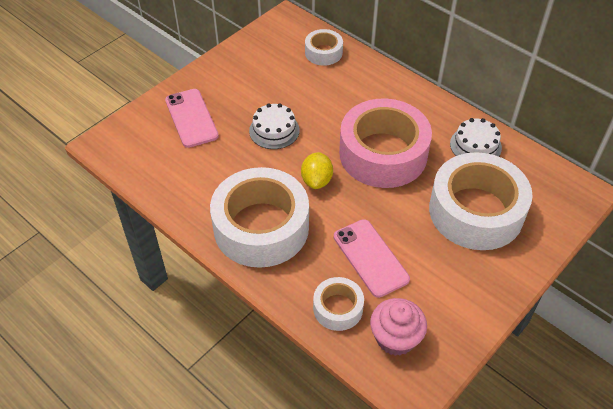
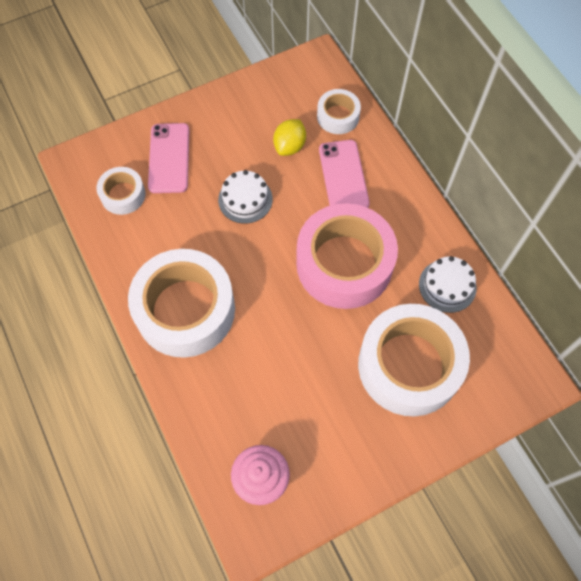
camera: 20 degrees right, 15 degrees up
(316, 180) = (262, 274): yellow lemon -> yellow lemon (289, 146)
(338, 308) = (220, 426): white tape -> white tape (123, 195)
(370, 258) = (277, 382): pink phone -> pink phone (343, 176)

